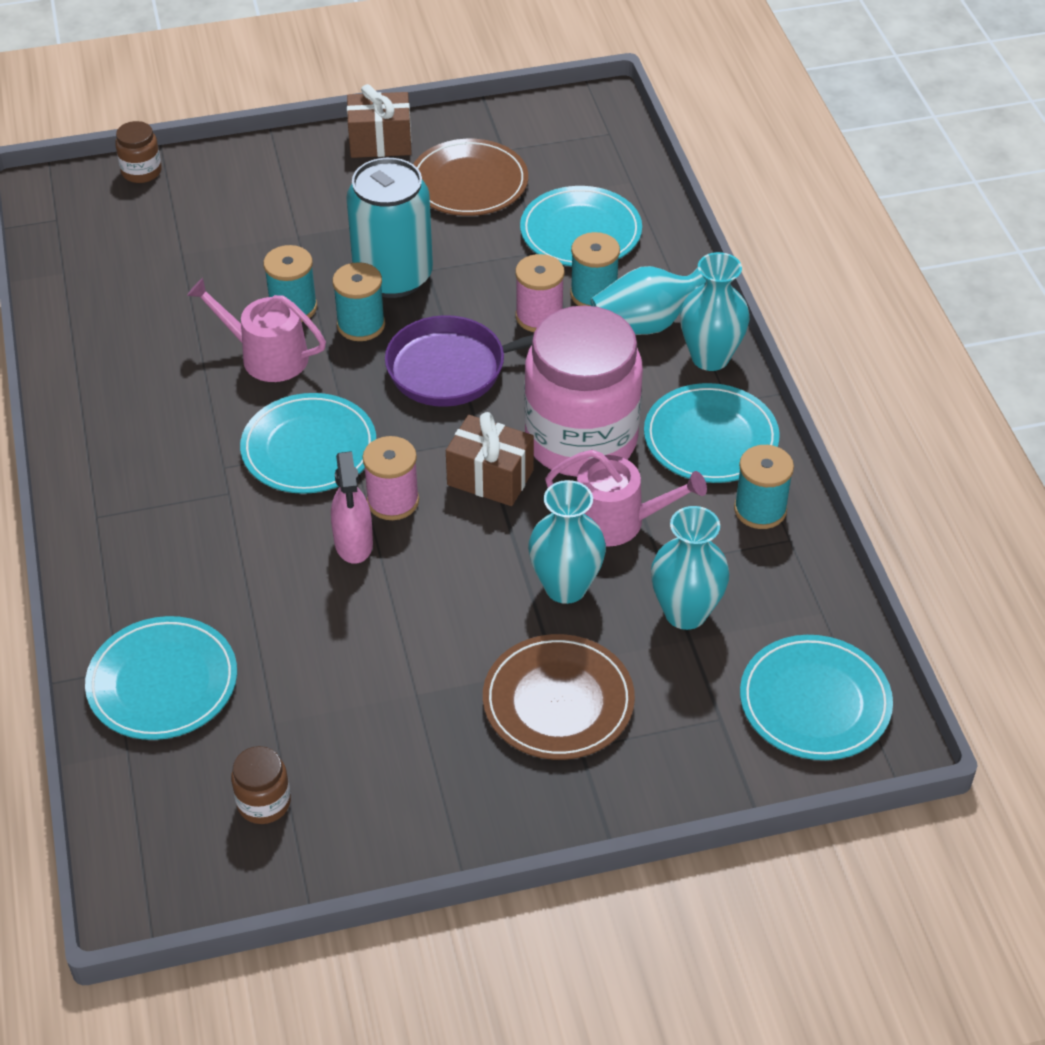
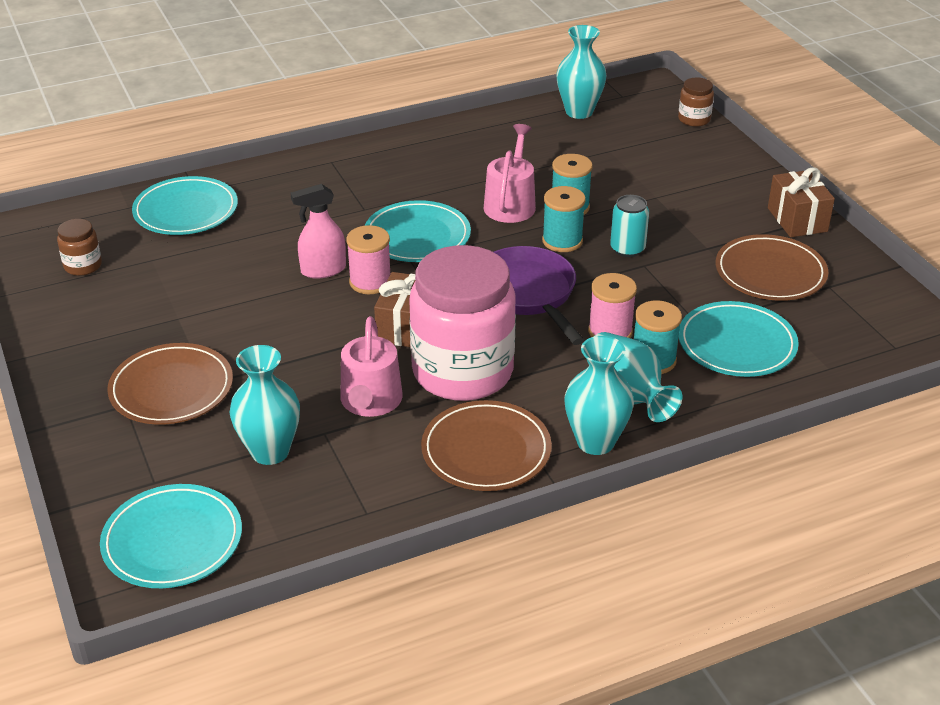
camera: 80 degrees right, 10 degrees down
(393, 276) = (627, 249): turquoise can -> turquoise can, size x0.51
(565, 587) = (291, 380): turquoise vase -> turquoise vase (579, 112)
(710, 438) = (486, 450): turquoise plate -> brown plate
(760, 509) = (401, 490): turquoise spool -> none

